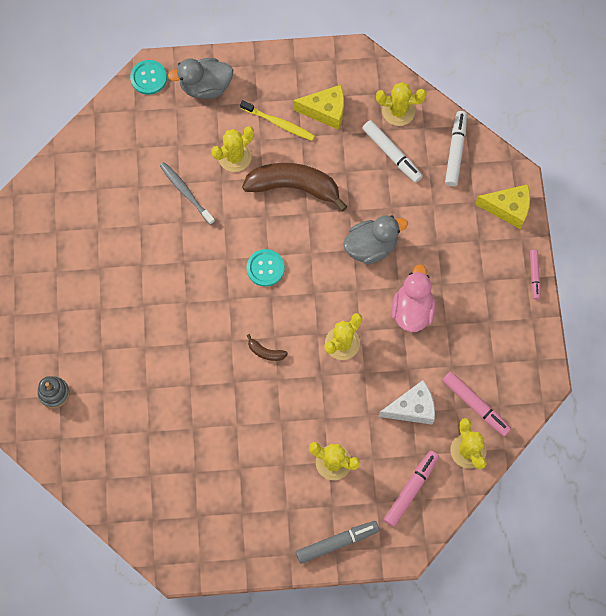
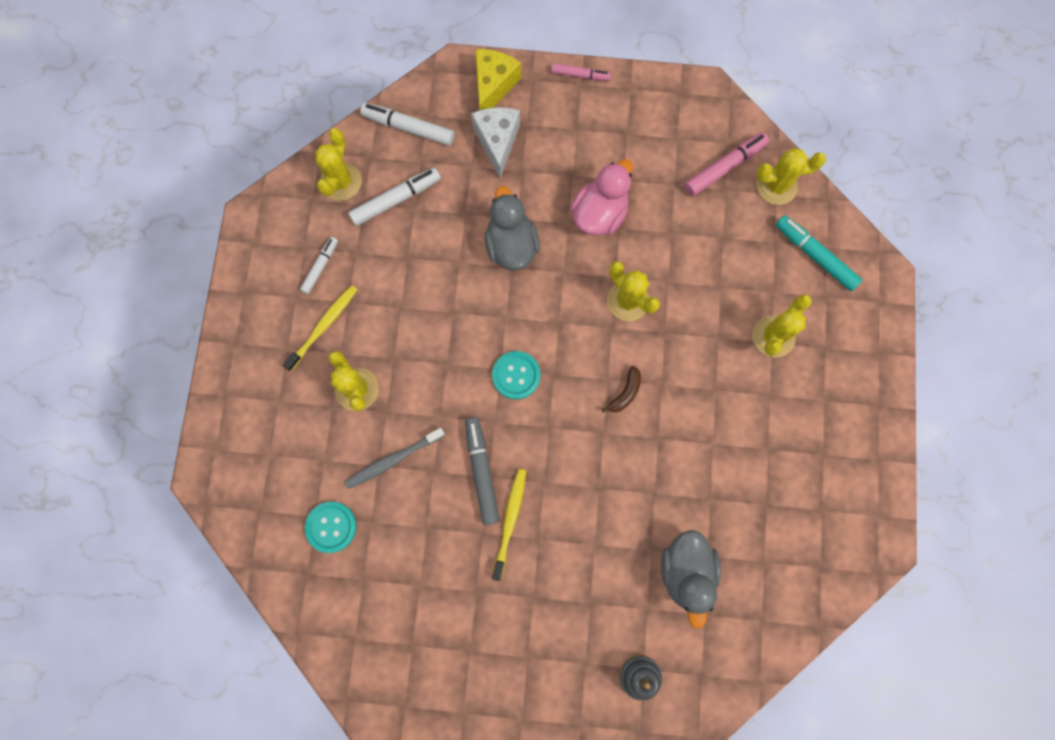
camera: 80 degrees left, 5 degrees up
(148, 78) = (217, 485): turquoise button -> turquoise button (331, 527)
(154, 283) = (510, 520): none -> yellow toothbrush
(205, 86) = (249, 411): grey duck -> grey duck (686, 571)
(294, 187) = (414, 322): brown banana -> none
(325, 111) = (320, 267): yellow cheese -> white marker
(337, 542) = (869, 349): grey marker -> grey marker (482, 471)
(411, 489) = (815, 256): pink marker -> turquoise marker
(412, 310) = (599, 214): pink duck -> pink duck turned 105 degrees clockwise
(412, 408) = (719, 236): white cheese -> white cheese (497, 141)

